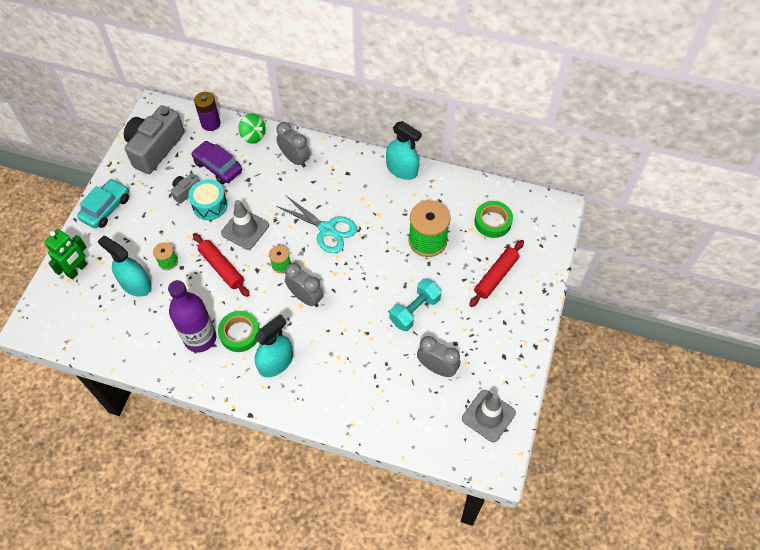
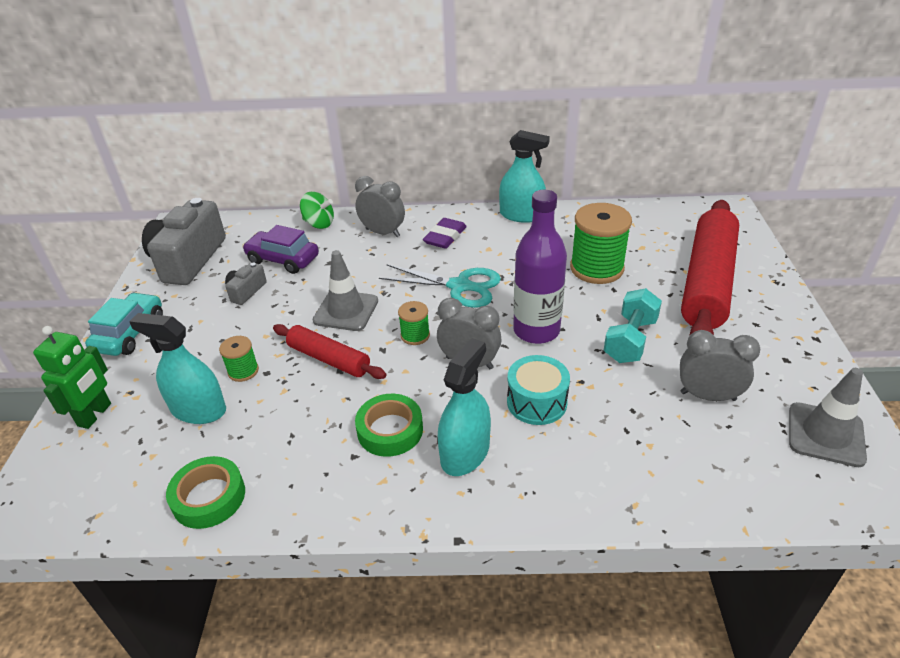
camera: 15 degrees left, 20 degrees down
(200, 338) = (328, 453): purple bottle -> purple bottle (536, 330)
(210, 123) = (258, 224): purple battery -> none
(210, 205) = (285, 298): turquoise drum -> turquoise drum (536, 402)
(337, 177) = (445, 237): none -> purple eraser
(492, 222) = (662, 235): green tape -> green tape (209, 497)
(496, 276) = (707, 282): red rolling pin -> red rolling pin, size x1.91

